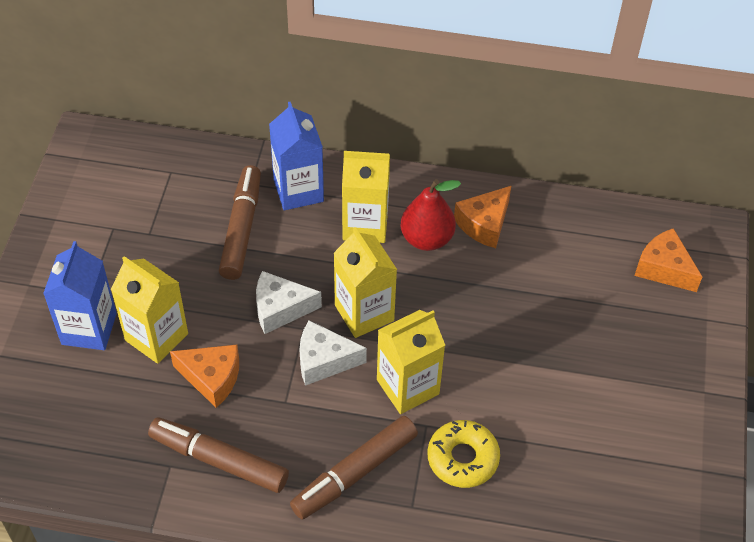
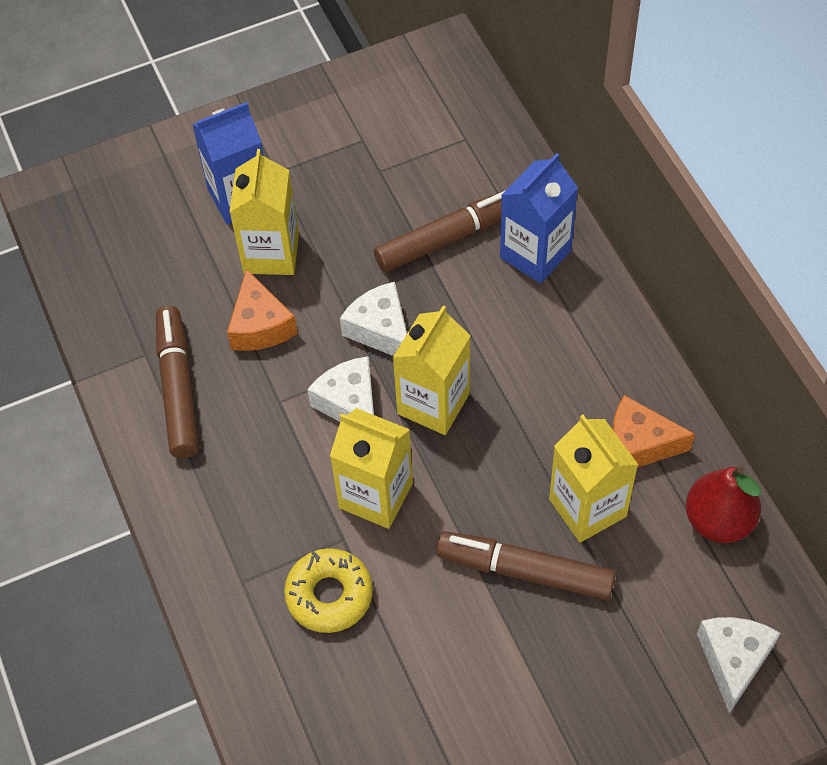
camera: 60 degrees right, 5 degrees up
(355, 473) = (245, 509): brown marker -> brown marker (526, 571)
(365, 225) = (543, 337): yellow carton -> yellow carton (587, 507)
(427, 238) = (573, 402): red pear -> red pear (718, 520)
(663, 268) = (733, 660): orange cheese -> white cheese

